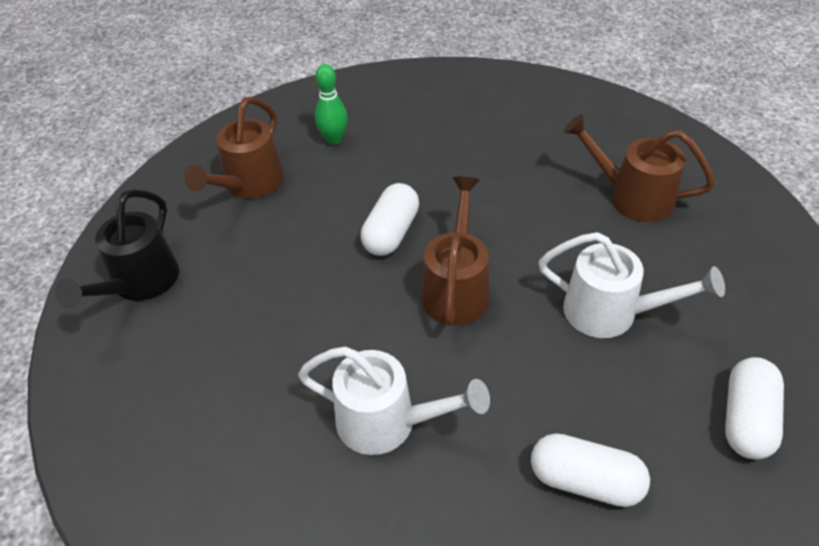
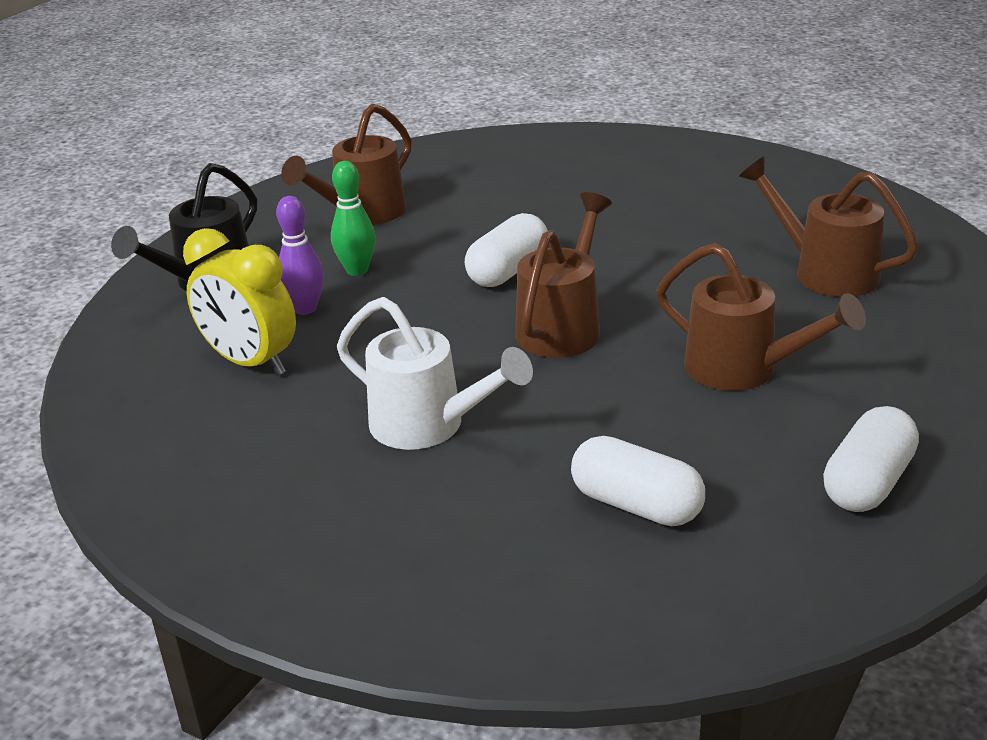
camera: 15 degrees right, 15 degrees down
(210, 375) = (251, 362): none -> yellow clock
(237, 303) = (305, 308): none -> purple bowling pin
(334, 139) = (478, 185): green bowling pin -> green bowling pin (357, 270)
(611, 313) = (744, 370): white watering can -> brown watering can

